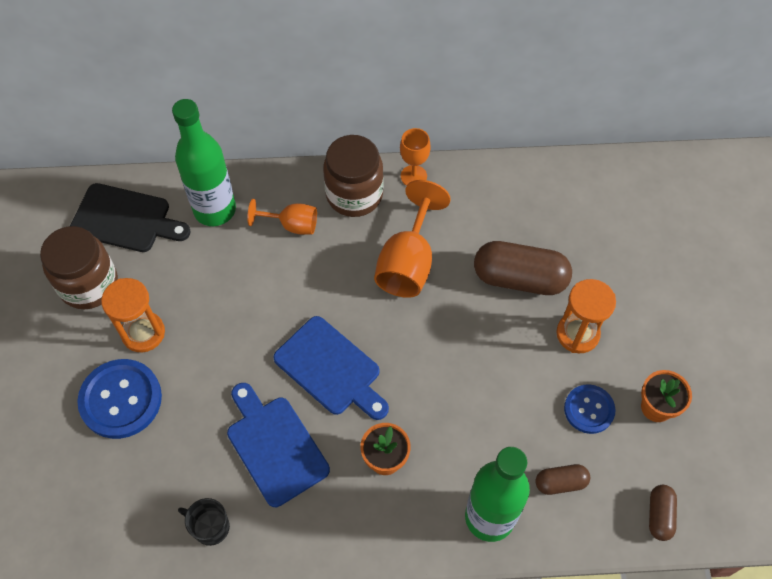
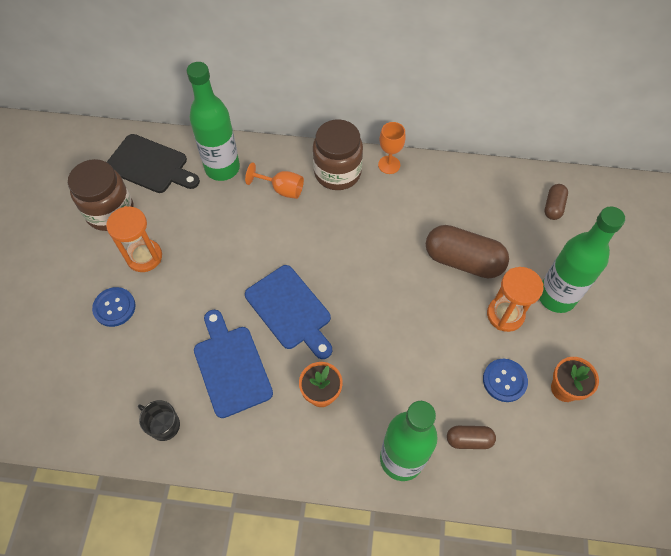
camera: 10 degrees right, 0 degrees up
(121, 399) = (114, 307): blue button -> blue button, size x0.61
(408, 262) = (371, 233): orange goblet -> none
(631, 303) = (556, 296): none -> green bottle
(659, 515) = (552, 484): brown capsule -> brown capsule (553, 207)

